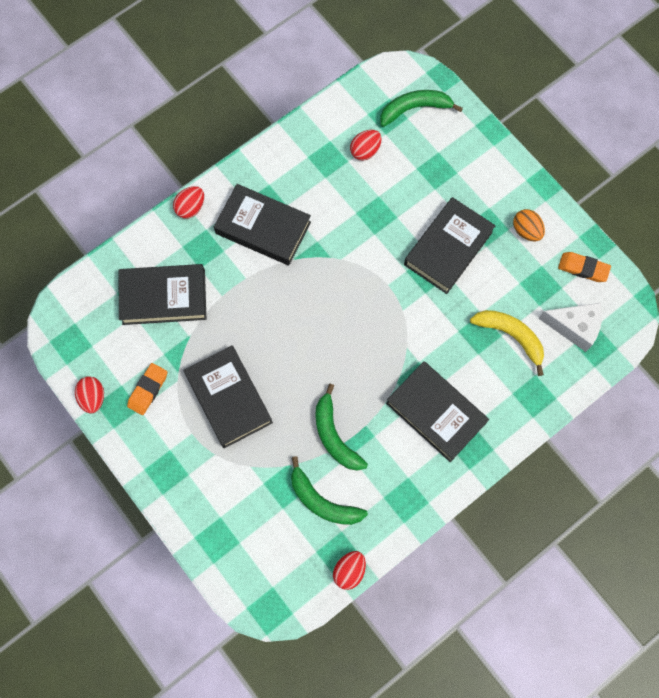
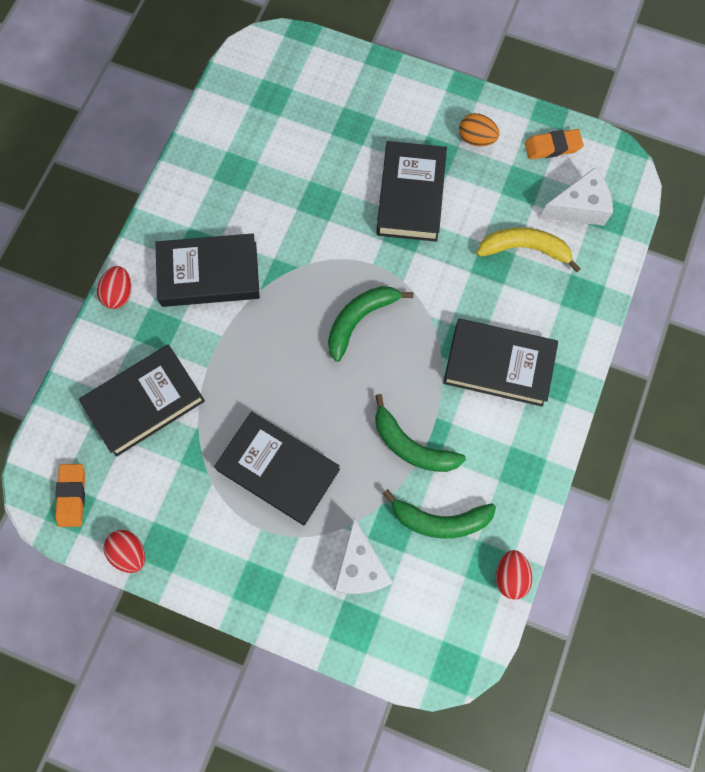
camera: 30 degrees left, 0 degrees up
(148, 390) = (186, 510): orange eraser -> orange eraser (72, 496)
(245, 501) = (360, 567): none -> white cheese
(365, 151) = (269, 142): red egg -> none
(415, 109) = (294, 76): green banana -> green banana (359, 319)

